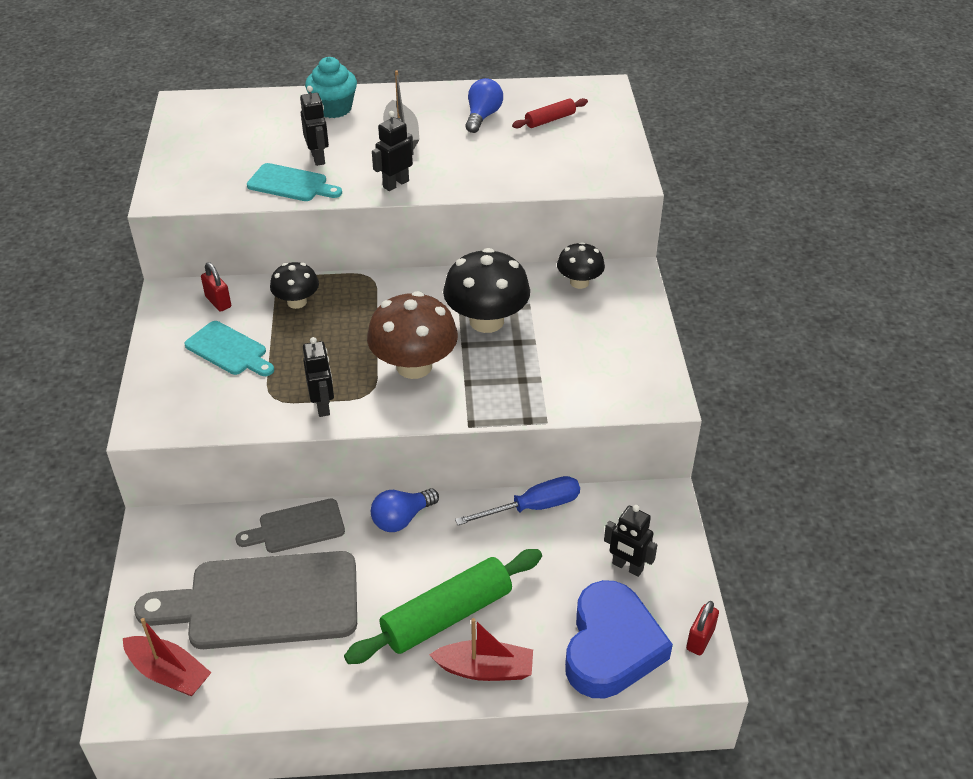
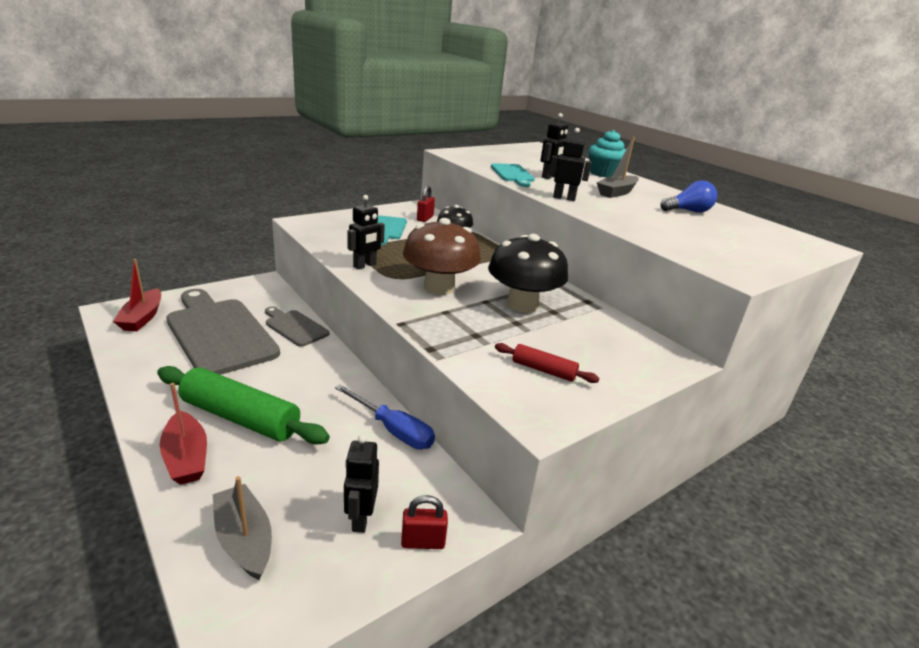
camera: 55 degrees right, 15 degrees down
(402, 519) = (332, 366): blue light bulb -> none
(550, 120) = (737, 233): red rolling pin -> red rolling pin (543, 370)
(579, 282) = (626, 335): black mushroom -> none
(611, 647) = (244, 540): blue heart -> grey boat
(700, 639) = (286, 622): red padlock -> red padlock (423, 542)

